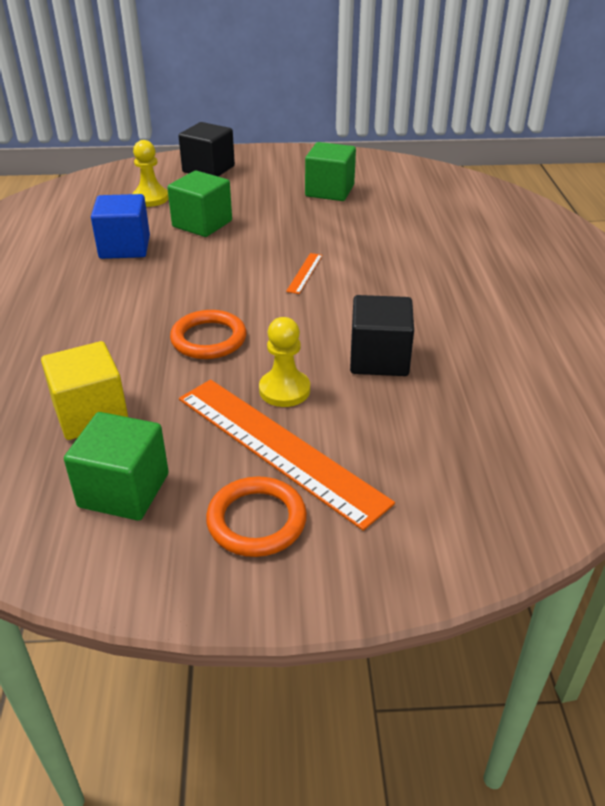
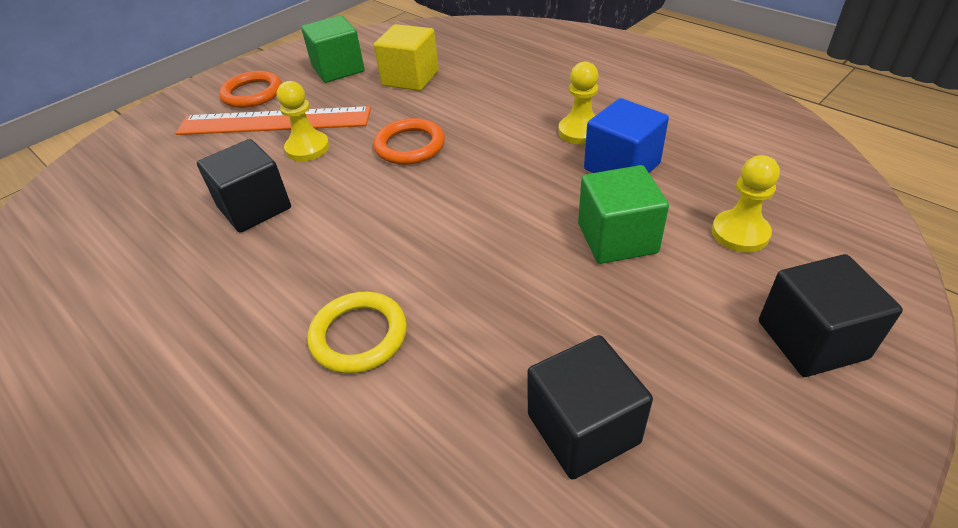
camera: 140 degrees right, 5 degrees up
(94, 278) = (580, 131): none -> yellow pawn
(305, 273) = (416, 249): orange ruler -> none
(329, 191) = (583, 428): green cube -> black cube
(383, 254) = (359, 336): none -> yellow ring

